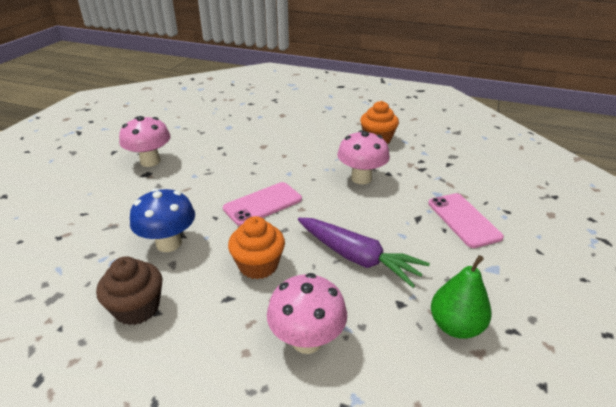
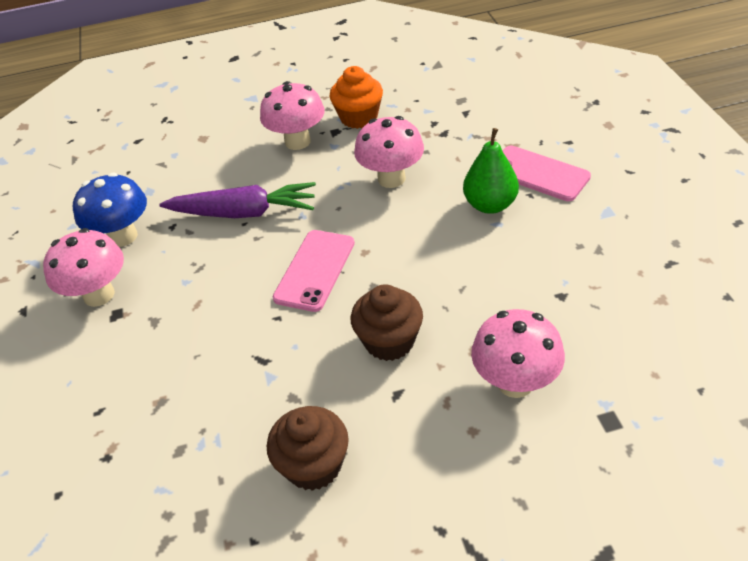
camera: 30 degrees left, 10 degrees up
(169, 243) = (260, 379): blue mushroom -> blue mushroom (123, 236)
(258, 265) = (389, 341): orange cupcake -> brown cupcake
(329, 137) = (297, 142): none -> pink mushroom
(356, 257) = (477, 273): purple carrot -> purple carrot (243, 213)
(455, 326) = (624, 287): green pear -> green pear (490, 205)

